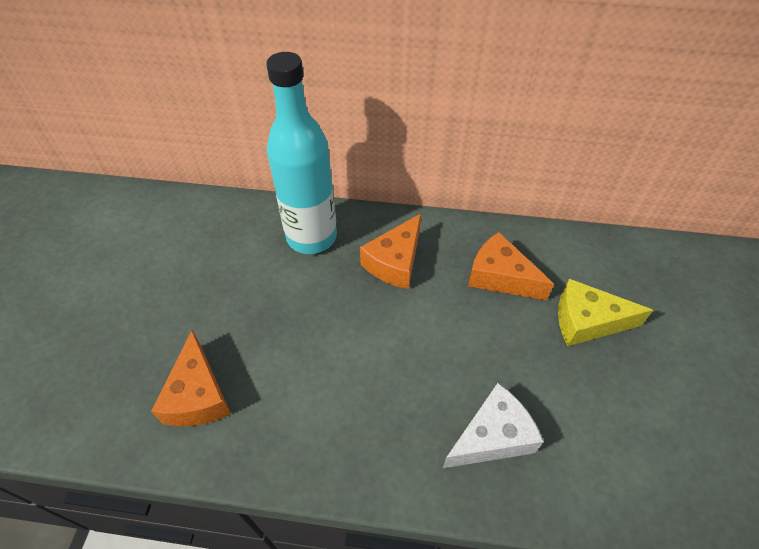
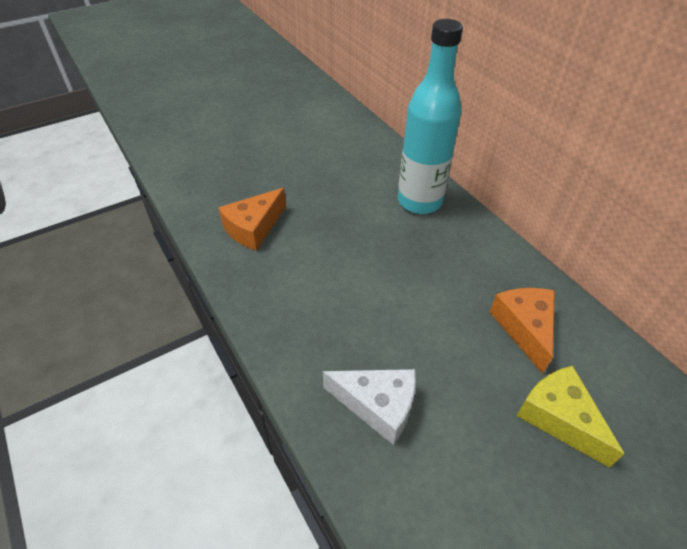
camera: 50 degrees right, 5 degrees down
(395, 262) = (455, 256): orange cheese -> none

